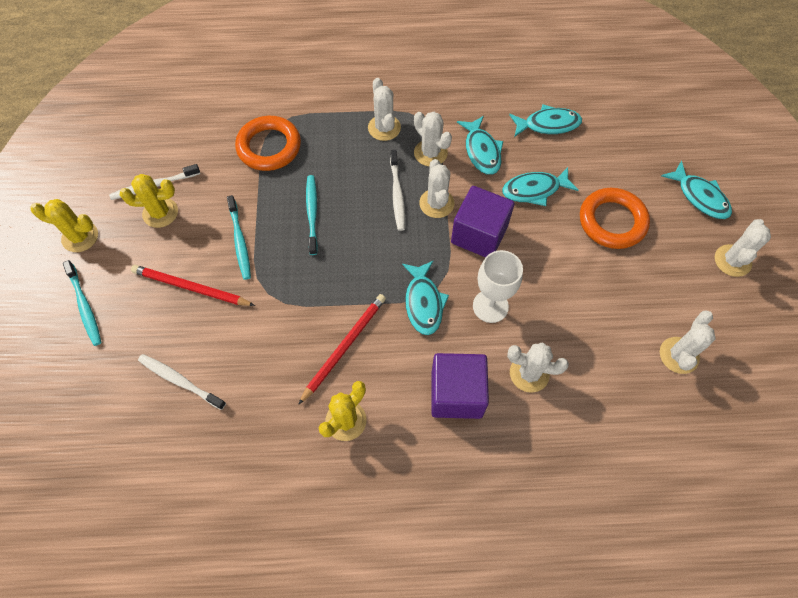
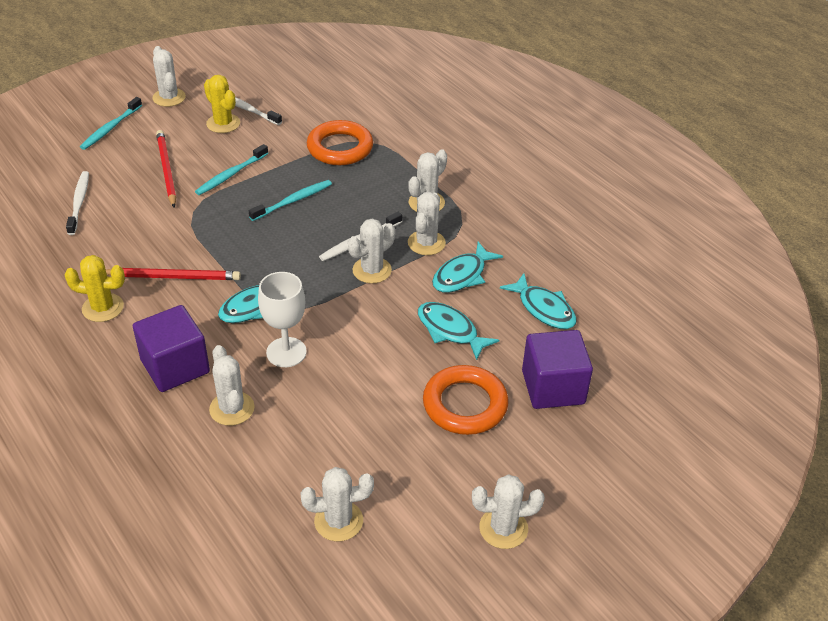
camera: 55 degrees right, 20 degrees down
(80, 237) = (169, 97): yellow cactus -> white cactus
(479, 234) = (361, 312): purple cube -> purple cube (553, 387)
(700, 197) = (567, 468): turquoise fish -> none

